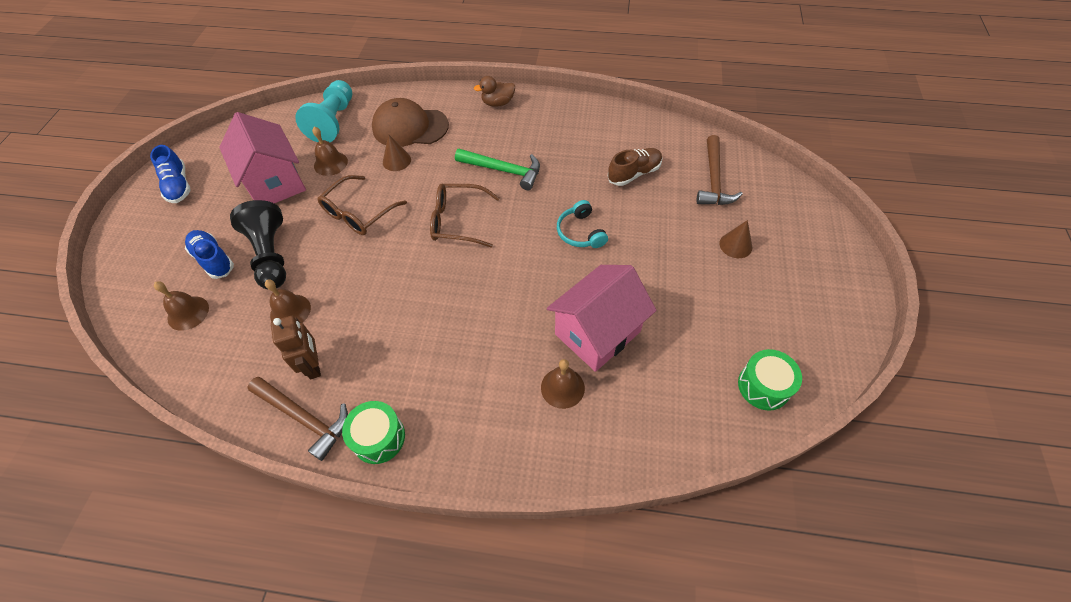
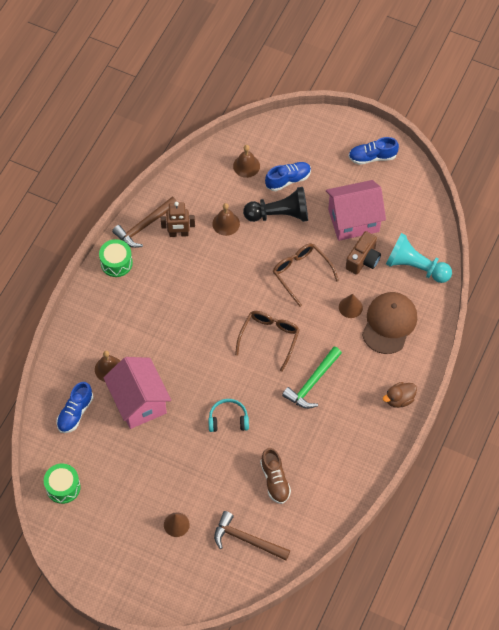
camera: 105 degrees right, 5 degrees up
(330, 163) = (363, 260): brown bell -> brown camera
(498, 103) = (399, 399): brown duck -> brown duck turned 120 degrees counterclockwise
(648, 409) = (75, 413): none -> blue shoe

